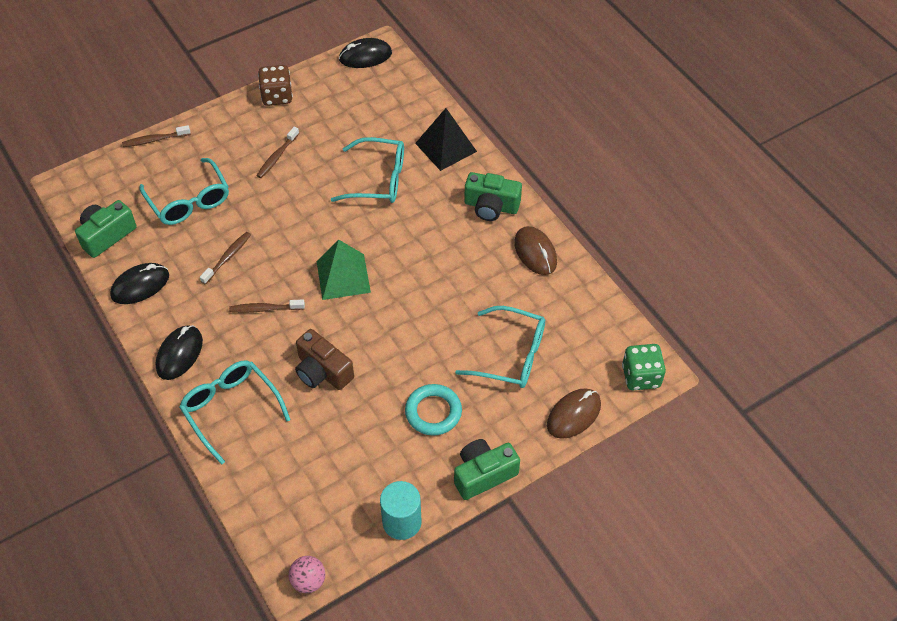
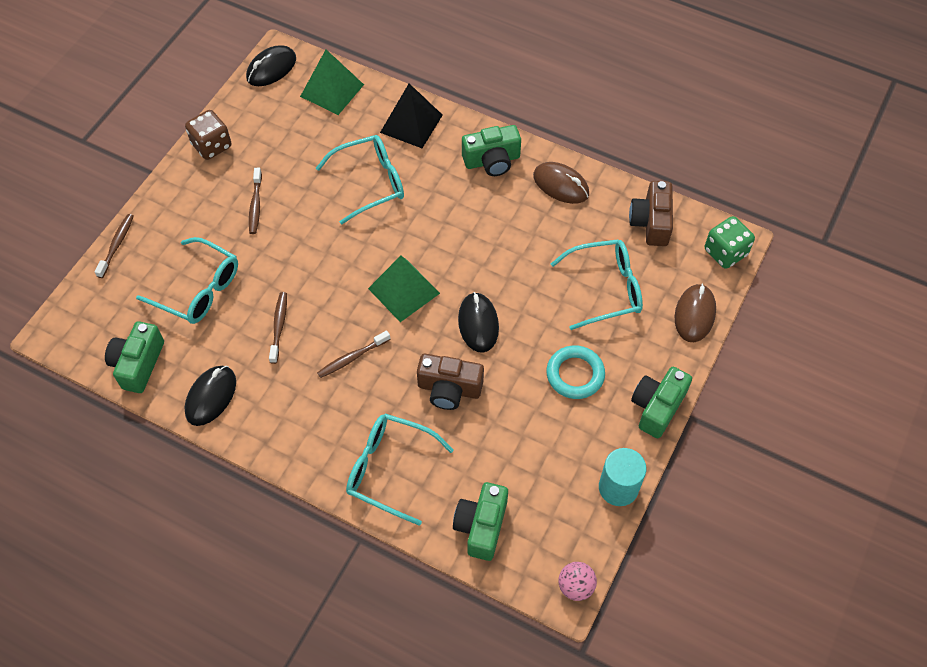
camera: 30 degrees left, 5 degrees up
(154, 140) = (117, 245): brown toothbrush -> brown toothbrush turned 150 degrees clockwise
(179, 354) = (300, 443): black mouse -> black mouse (478, 324)
(269, 492) = (481, 526): none -> green camera
(401, 93) = (332, 90): none -> green pyramid
(592, 320) = (651, 222): none -> brown camera

